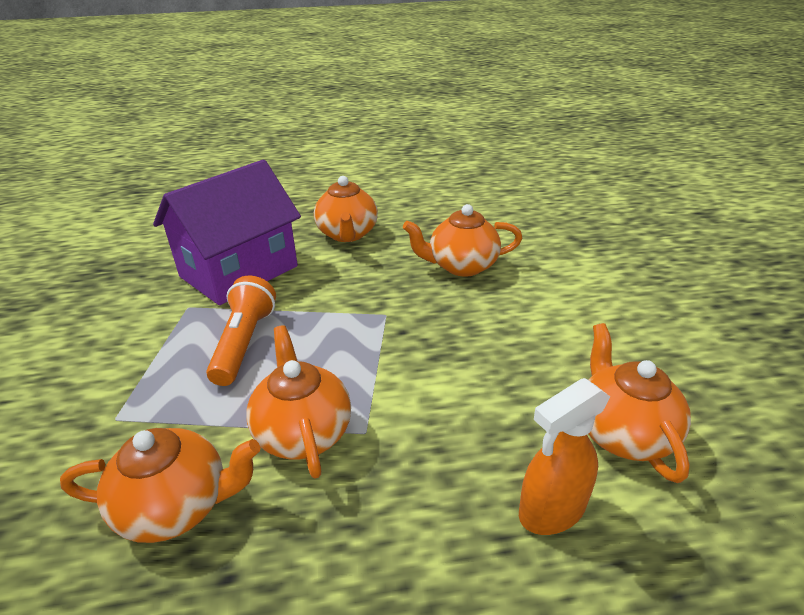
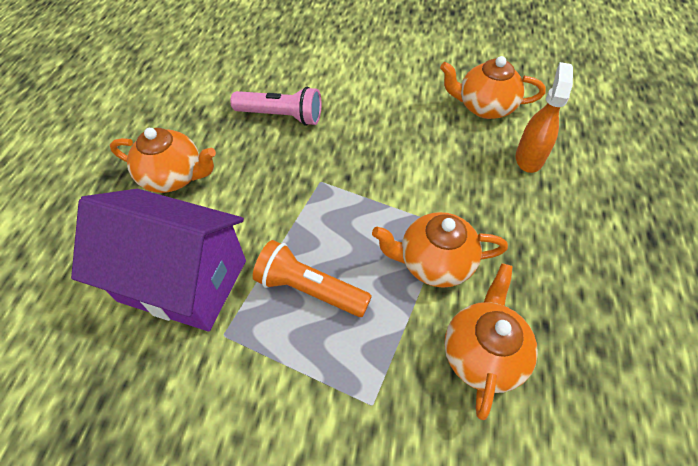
camera: 70 degrees left, 20 degrees up
(239, 271) = (183, 280): purple house -> purple house turned 45 degrees counterclockwise
(461, 266) = (281, 116): orange teapot -> pink flashlight
(551, 510) = (529, 157): orange spray bottle -> orange spray bottle turned 150 degrees counterclockwise

